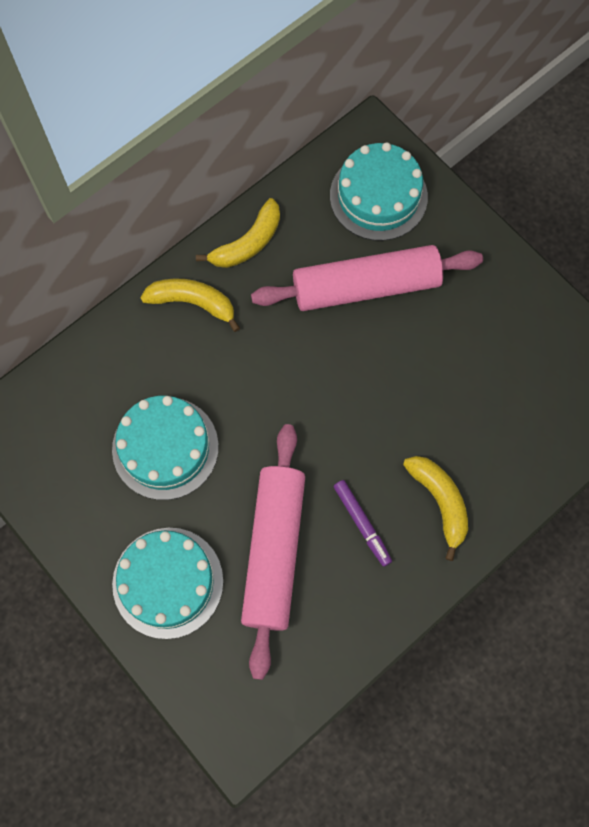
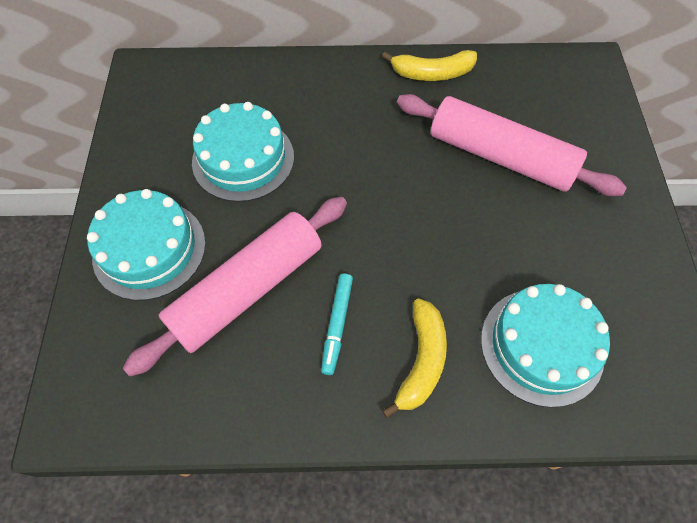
camera: 40 degrees right, 10 degrees down
(193, 303) = (356, 84): yellow banana -> none
(362, 524) = (337, 325): purple marker -> turquoise marker
(378, 196) = (565, 104): turquoise cake -> turquoise cake (541, 346)

